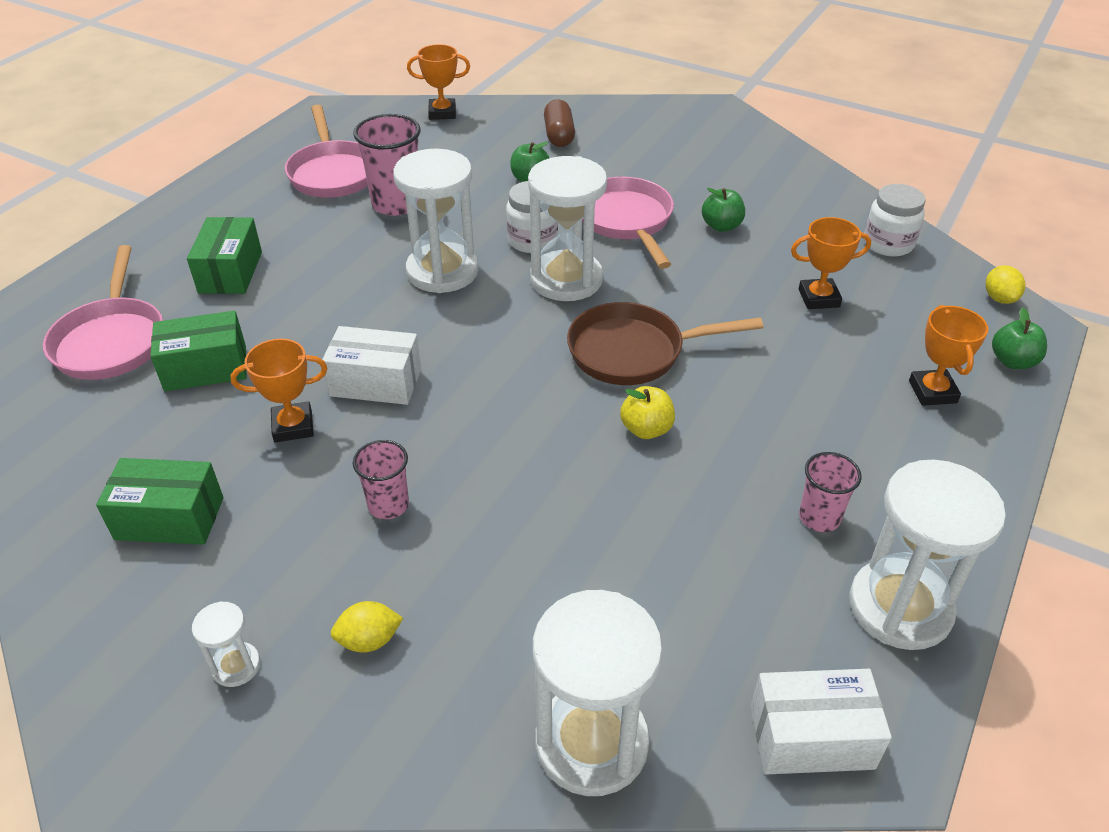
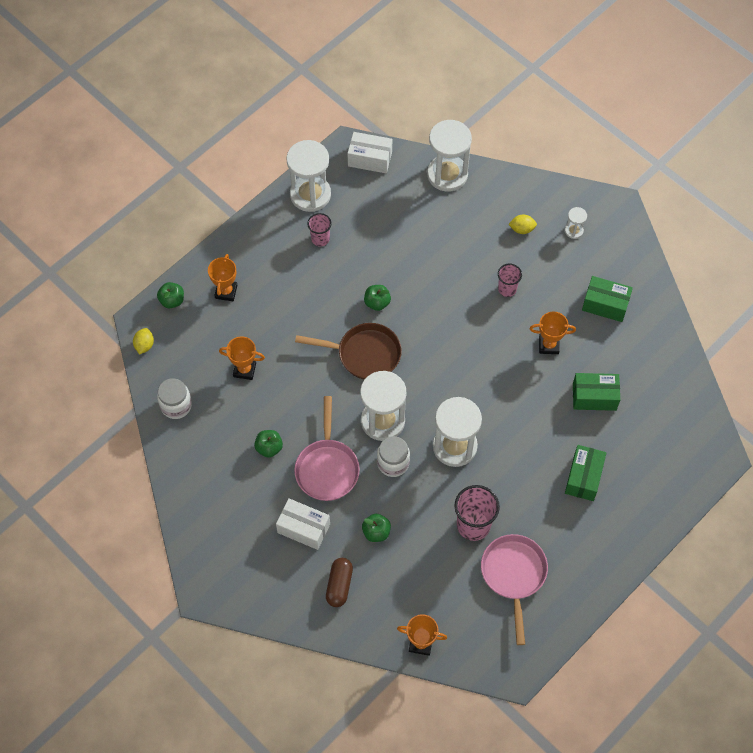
camera: 165 degrees left, 20 degrees up
(111, 341) = (648, 431): pink pan -> none
(376, 382) = (505, 365): white box -> white box (303, 528)
(646, 429) = (377, 303): yellow apple -> green apple

